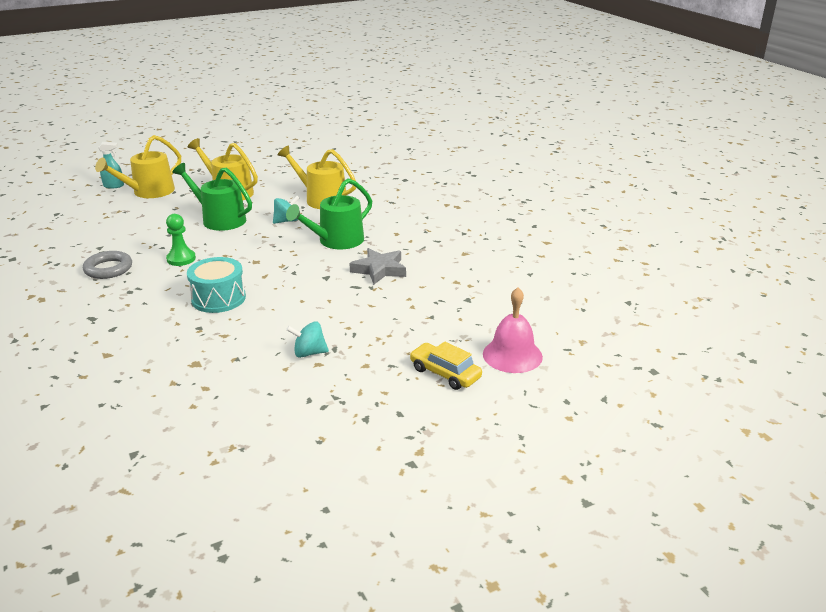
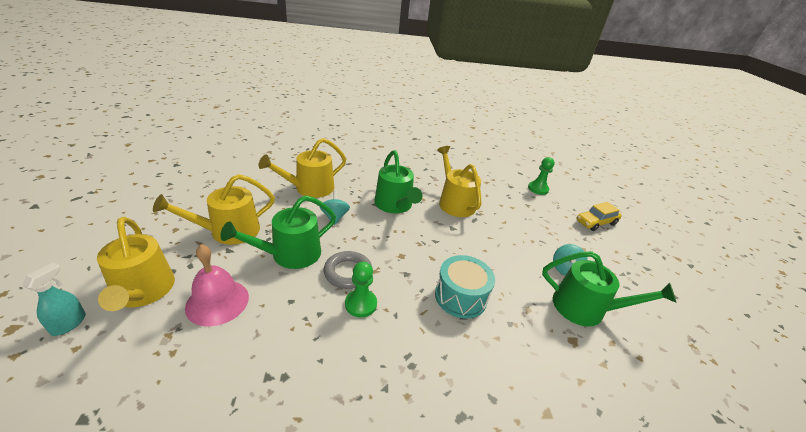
camera: 70 degrees left, 5 degrees up
(108, 269) = (340, 377): grey ring -> grey ring (348, 272)
(248, 369) = (585, 308): none -> green watering can
(379, 270) = (454, 202): grey star -> yellow watering can
(487, 320) = (538, 189): none -> green pawn
(512, 355) = (578, 195): pink bell -> pink bell (217, 302)

